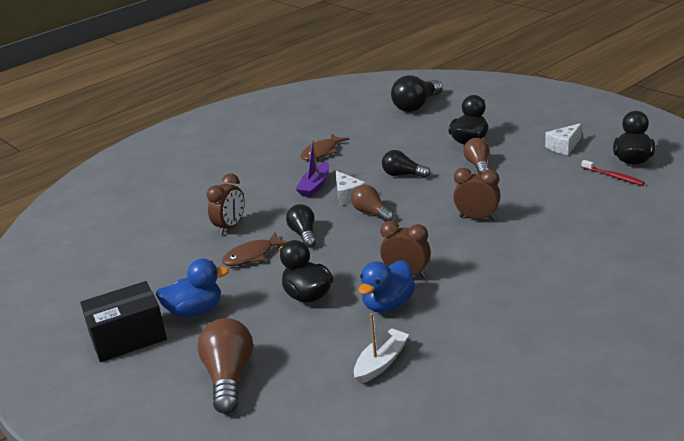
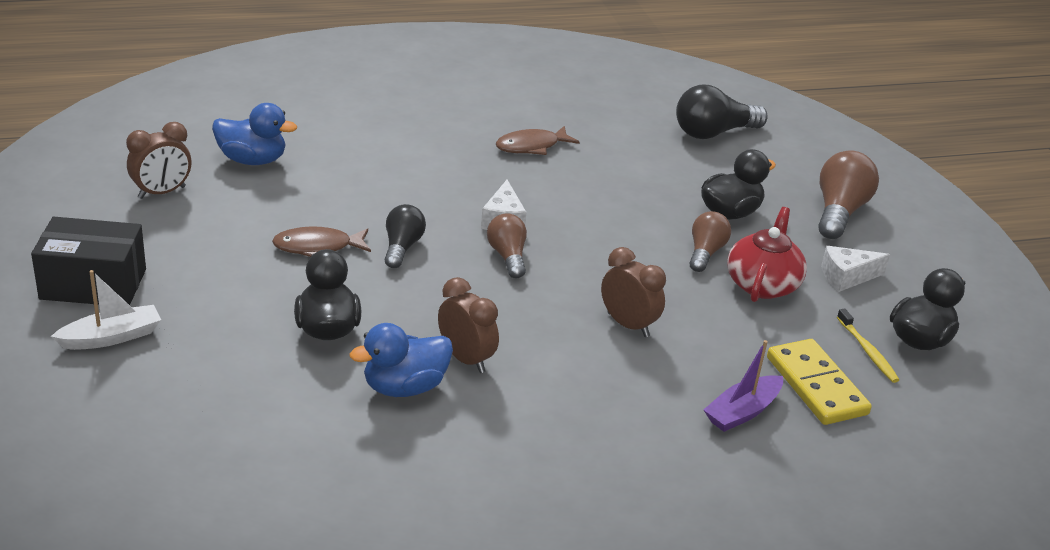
camera: 20 degrees right, 5 degrees up
(195, 311) = (190, 287): blue duck -> blue duck (252, 160)
(229, 378) = (145, 388): brown light bulb -> brown light bulb (839, 212)
(230, 227) = (330, 198): brown clock -> brown clock (162, 192)
(315, 186) = (478, 189): purple boat -> purple boat (742, 412)
(381, 362) = (322, 457): white boat -> white boat (111, 337)
(403, 175) = (598, 222): black light bulb -> none
(525, 168) = (762, 284): none -> red teapot
(606, 204) = (816, 386): none -> yellow domino
(613, 176) = (867, 351): red toothbrush -> yellow toothbrush

